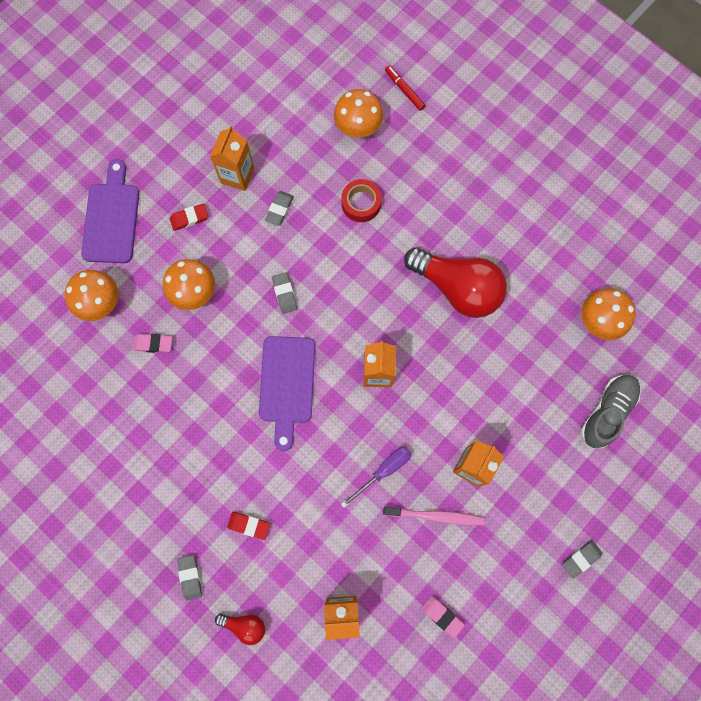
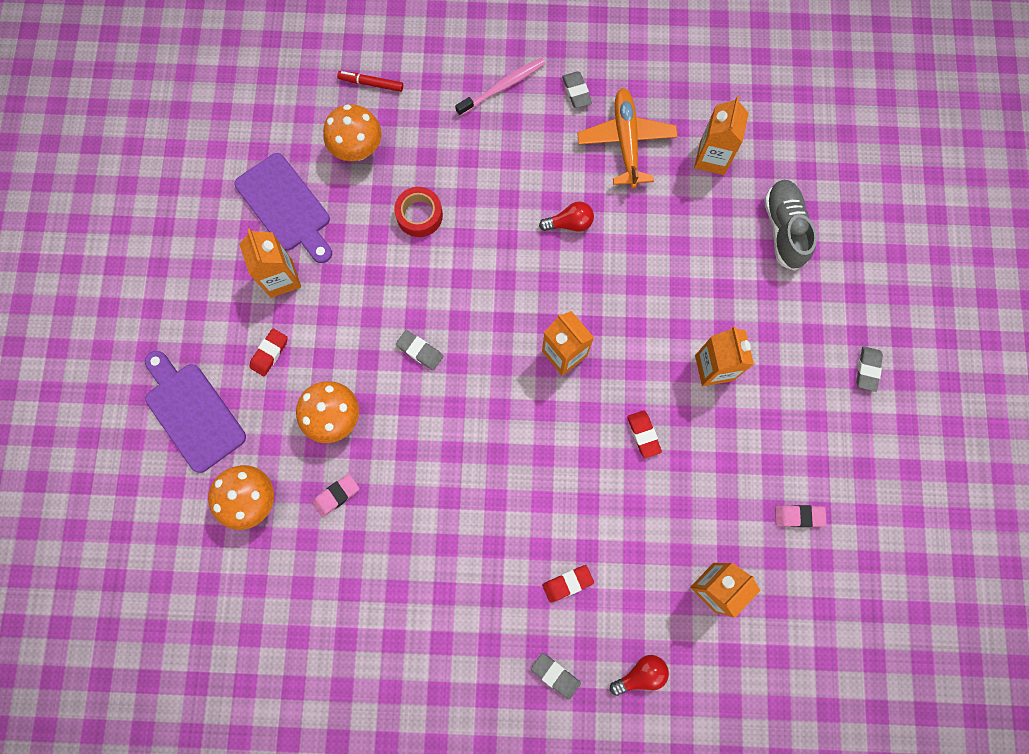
camera: 40 degrees left, 0 degrees up
(279, 209) = (348, 279): grey eraser -> grey eraser (576, 92)
(287, 385) = (493, 430): purple cutting board -> purple cutting board (286, 207)
(384, 471) = (643, 434): purple screwdriver -> red eraser
(435, 516) = (720, 436): pink toothbrush -> pink toothbrush (503, 87)
(457, 288) = (570, 223): red light bulb -> red light bulb, size x0.45
(546, 262) = (626, 141): none -> orange plane
(598, 321) = (712, 158): orange mushroom -> orange carton

